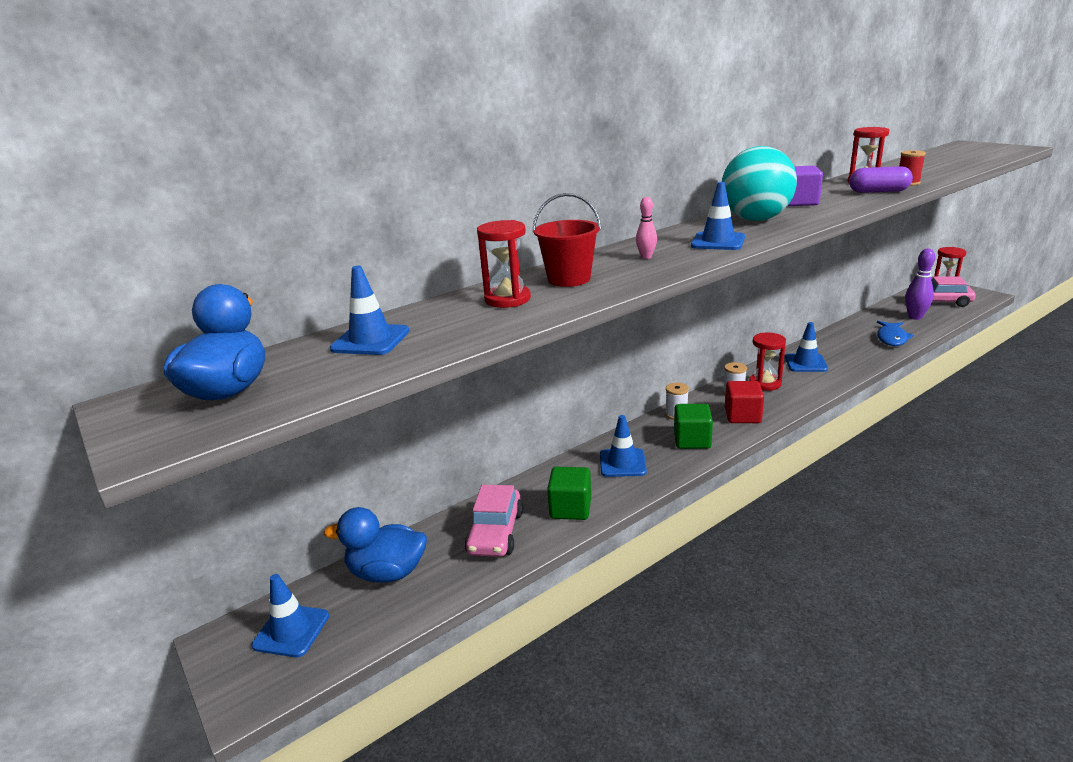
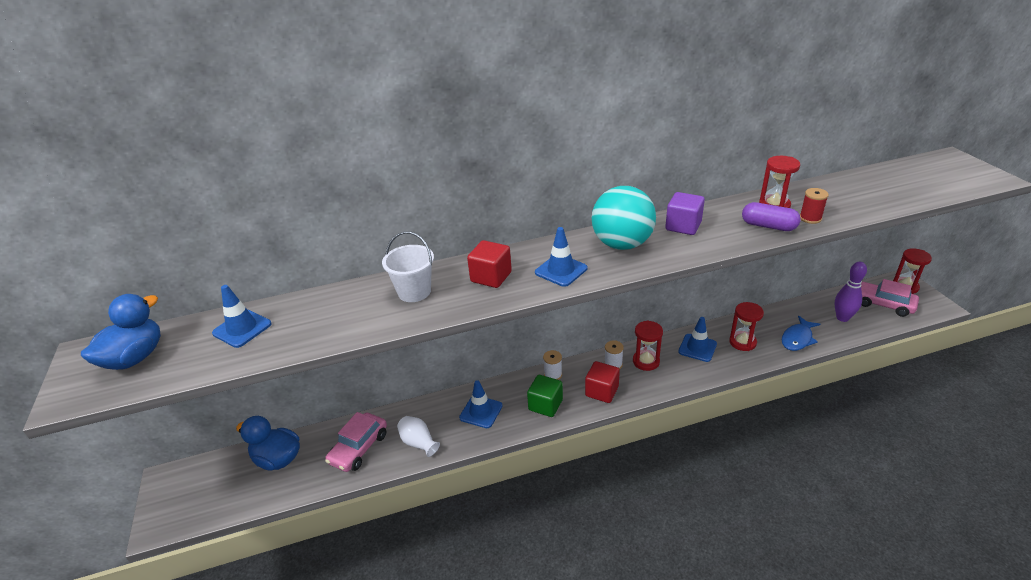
camera: 20 degrees right, 10 degrees up
(291, 631) = (203, 485): blue traffic cone -> none
(507, 299) = (355, 306): red hourglass -> red hourglass (742, 342)
(569, 279) = (414, 292): red bucket -> white bucket
(570, 508) = (418, 443): green cube -> white vase
(646, 257) = (491, 277): pink bowling pin -> red cube

